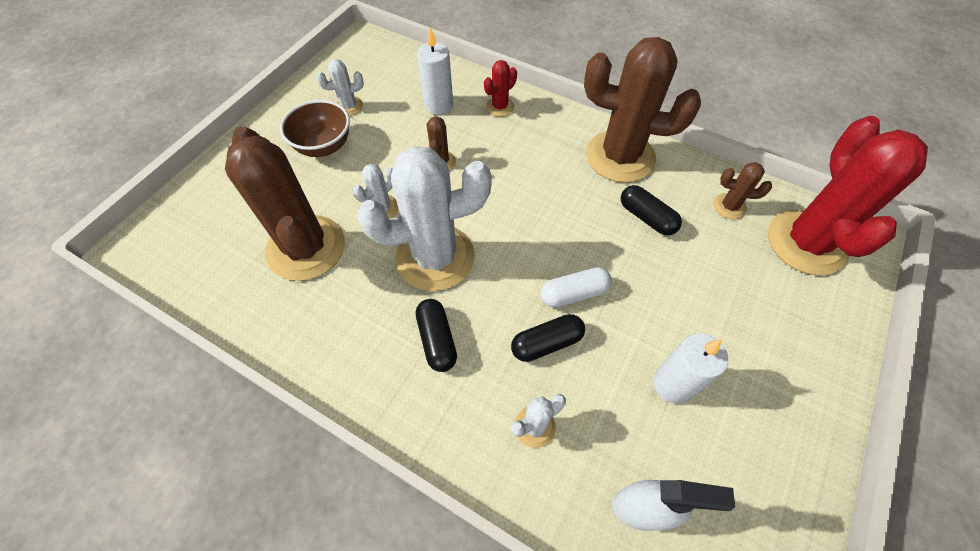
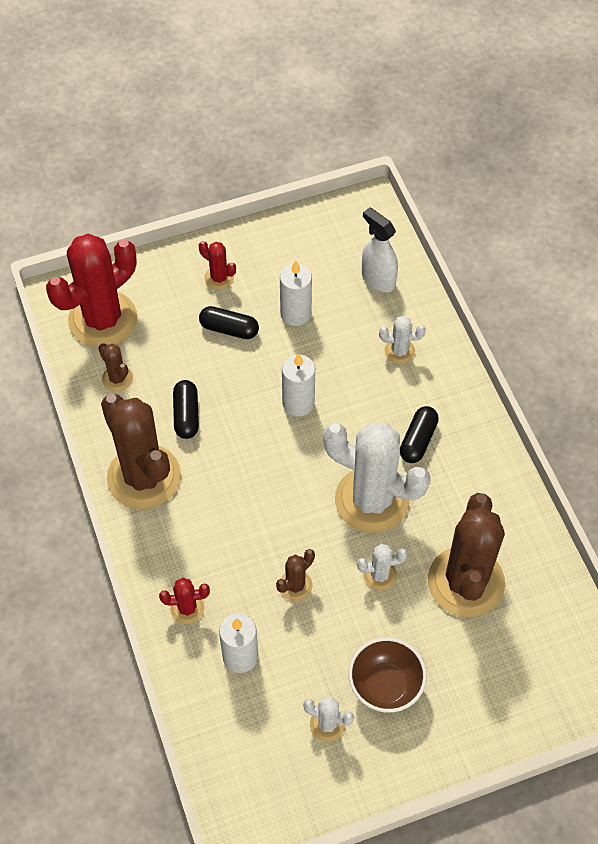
camera: 140 degrees left, 0 degrees up
(546, 343) = (348, 387): black capsule -> black capsule (229, 329)
(574, 293) = (298, 403): white capsule -> white candle
(781, 363) = (219, 278): none -> red cactus

